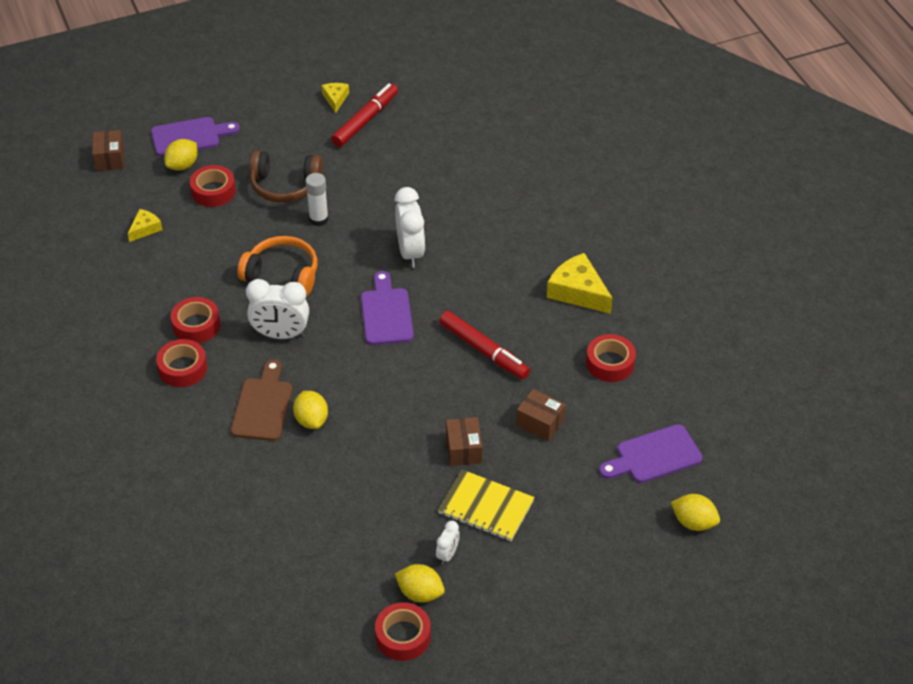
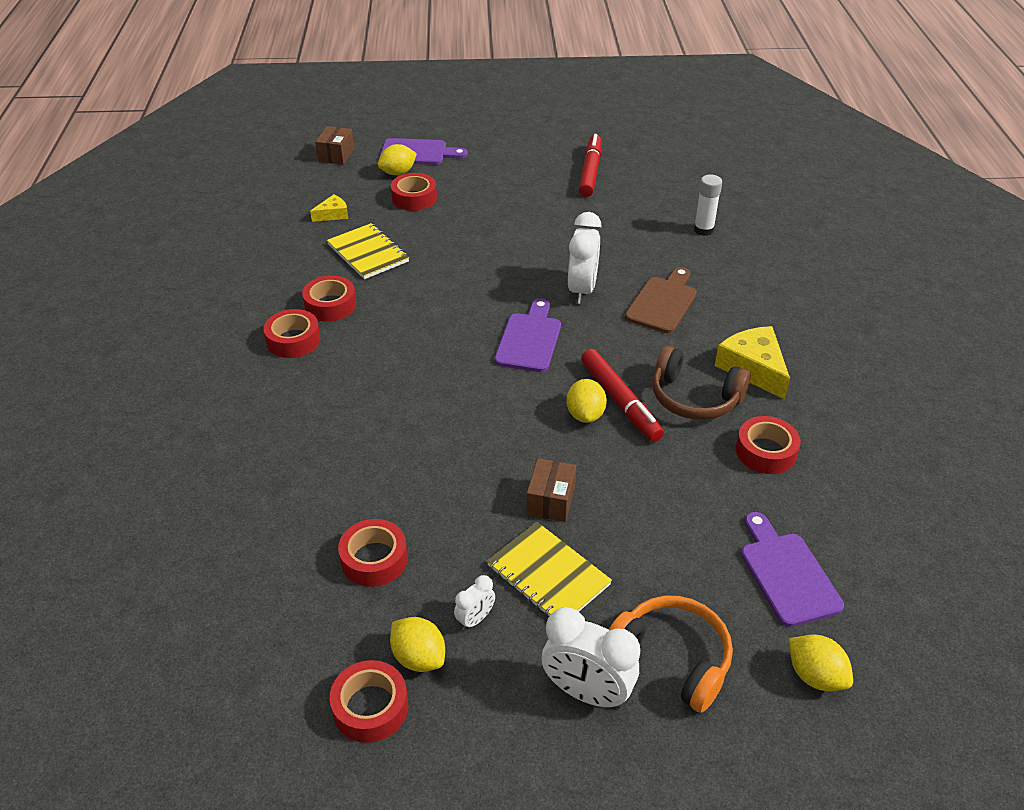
camera: 20 degrees right, 5 degrees down
(201, 263) = (368, 253): none -> yellow notebook
(263, 406) = (352, 396): brown cutting board -> brown cutting board (663, 302)
(280, 335) = (409, 333): white clock -> white clock (587, 692)
(282, 275) = (440, 280): orange headphones -> orange headphones (671, 659)
(285, 185) = (485, 207): brown headphones -> brown headphones (694, 397)
(311, 420) = (395, 423): yellow lemon -> yellow lemon (585, 415)
(318, 219) = (502, 241): white glue stick -> white glue stick (703, 230)
(335, 99) = (569, 150): yellow cheese -> none
(351, 534) = (374, 559): none -> red tape
(365, 120) = (590, 172): red marker -> red marker turned 45 degrees counterclockwise
(540, 423) = (655, 495): brown box -> none
(654, 456) = (786, 574): purple cutting board -> purple cutting board turned 75 degrees clockwise

